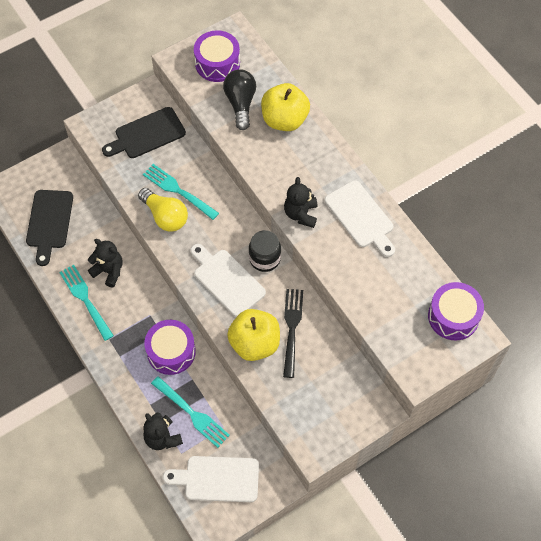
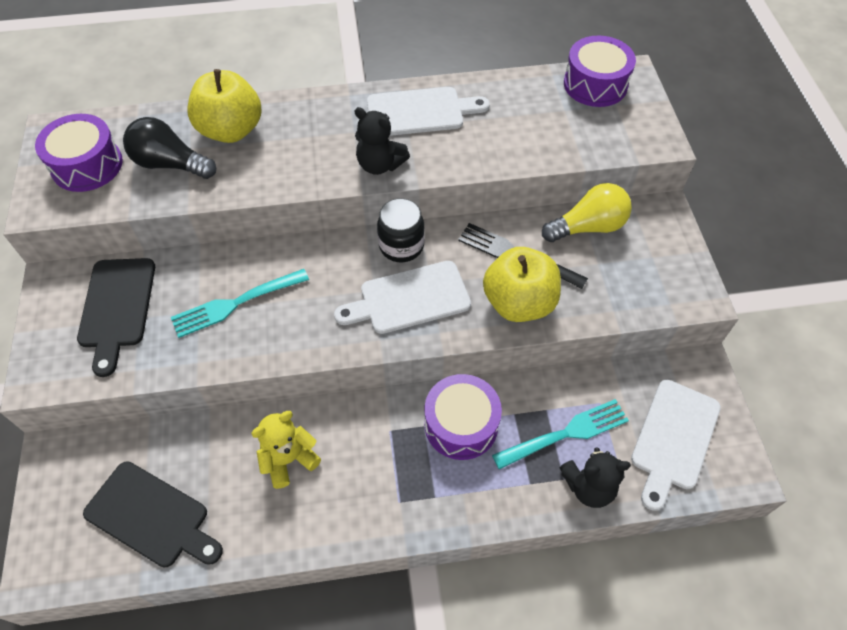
camera: 65 degrees left, 5 degrees down
(86, 300) = (318, 511): turquoise fork -> none
(109, 271) = (289, 459): black teddy bear -> yellow teddy bear
(165, 216) = (265, 334): yellow light bulb -> yellow light bulb (588, 227)

